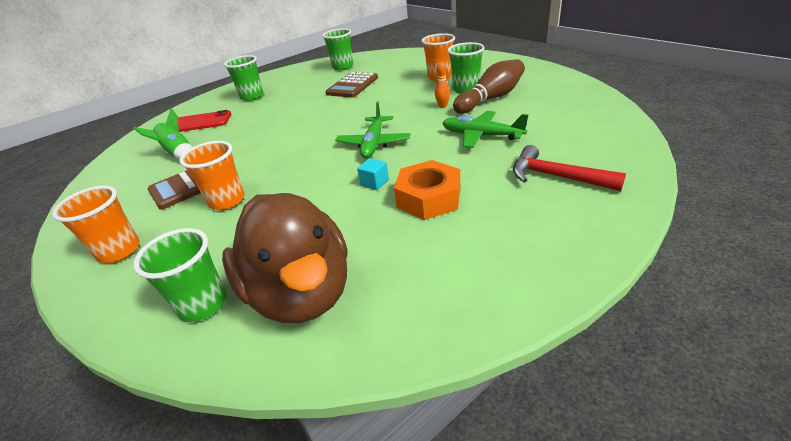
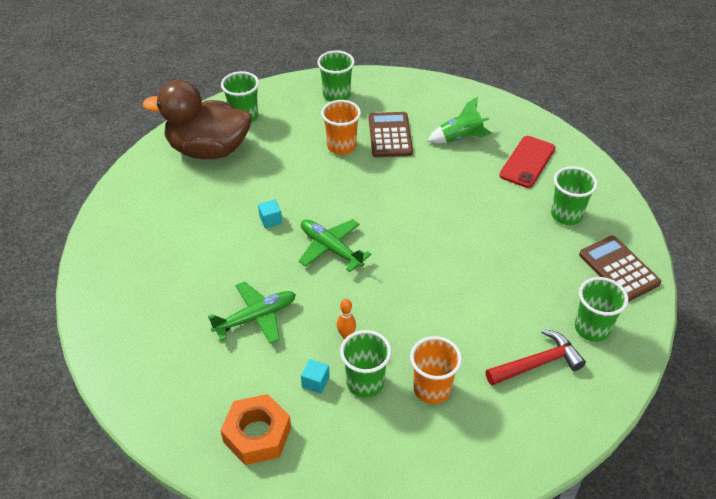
camera: 120 degrees right, 10 degrees up
(119, 251) = (336, 95): orange cup -> green cup
(352, 86) = (500, 303): brown calculator -> brown calculator (618, 269)
(428, 198) = (218, 234): orange nut -> orange nut (257, 434)
(491, 98) = (315, 382): brown bowling pin -> turquoise cube
(555, 176) = (153, 310): red hammer -> red hammer (538, 363)

